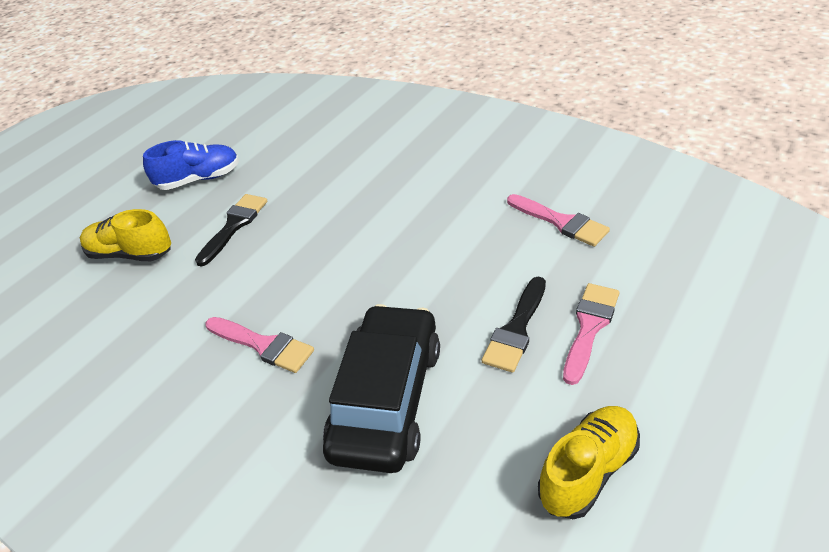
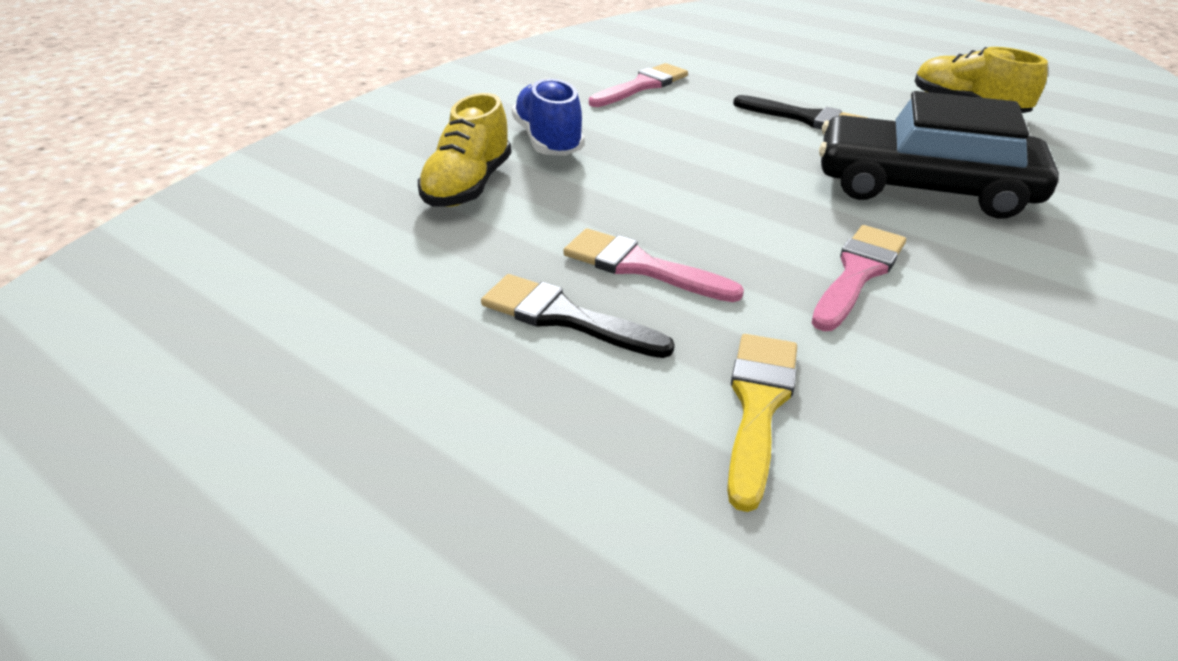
camera: 90 degrees left, 5 degrees down
(130, 254) = (614, 465): yellow shoe -> yellow shoe (468, 186)
(154, 298) = (758, 406): none -> yellow brush
(199, 179) = (374, 379): blue shoe -> blue shoe (548, 141)
(589, 327) = (800, 90): pink brush -> pink brush (641, 266)

